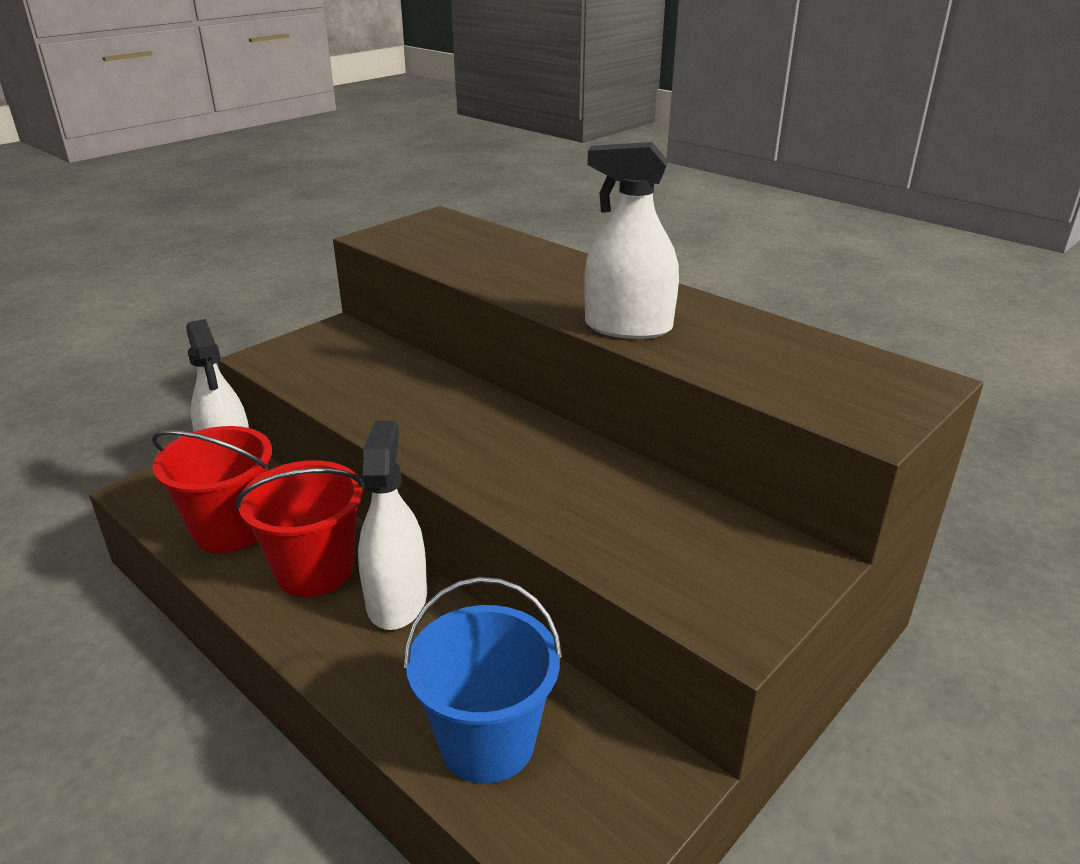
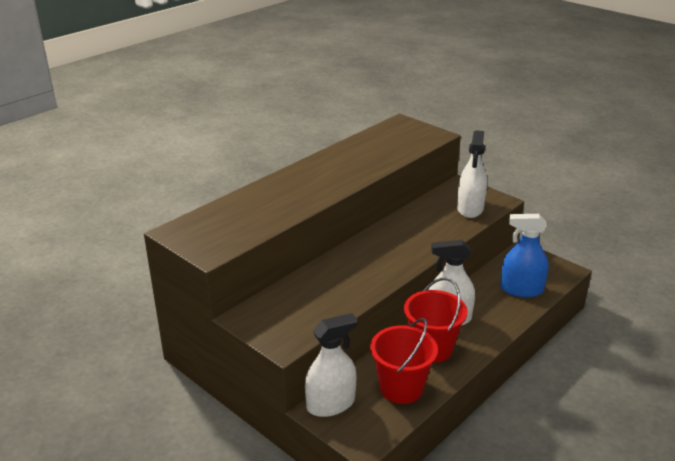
camera: 90 degrees left, 0 degrees up
(487, 742) = (521, 289): blue bucket -> blue spray bottle
(628, 327) = (357, 173): white spray bottle -> white spray bottle (470, 208)

